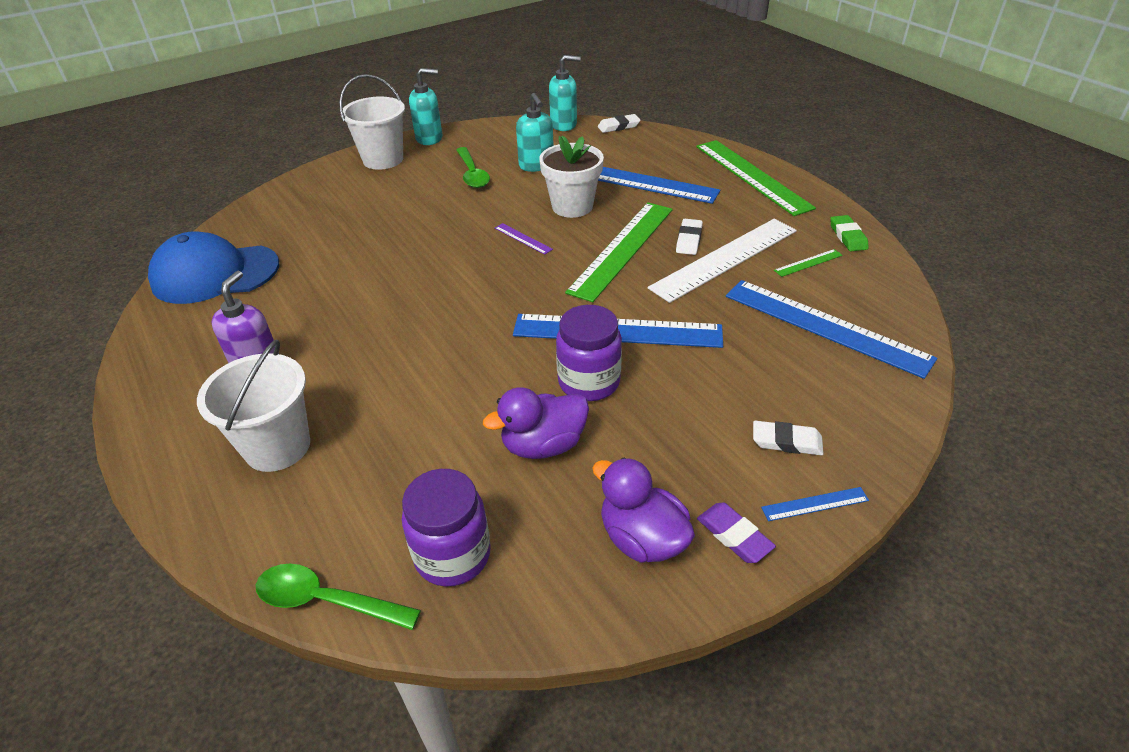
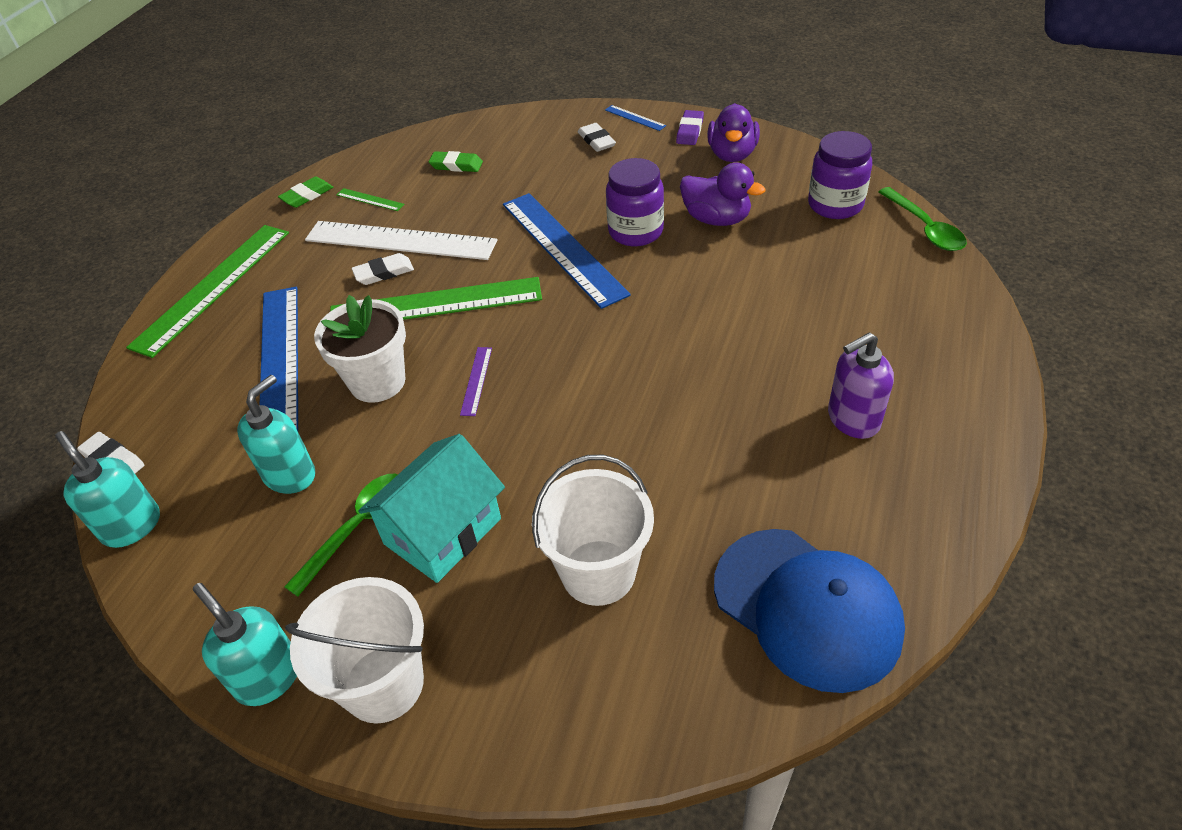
camera: 125 degrees left, 5 degrees up
(277, 446) = (888, 334): white bucket -> white bucket (598, 572)
(433, 194) = (443, 531): none -> turquoise house
(825, 326) = (456, 165): blue ruler -> green eraser

